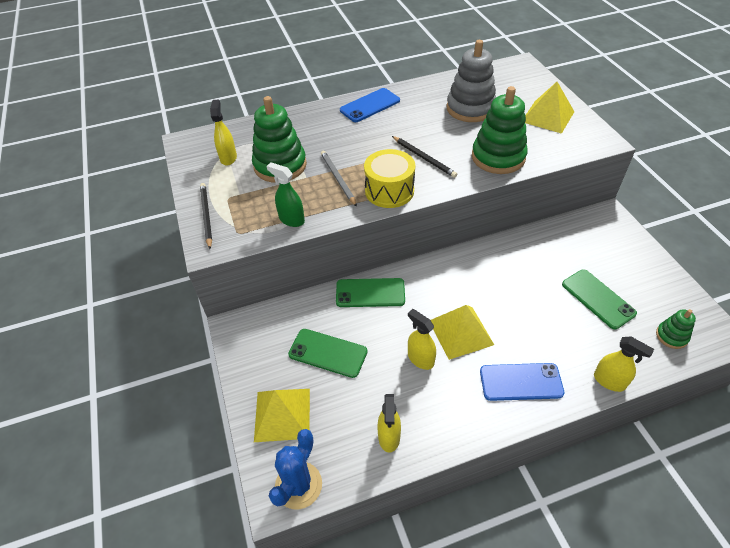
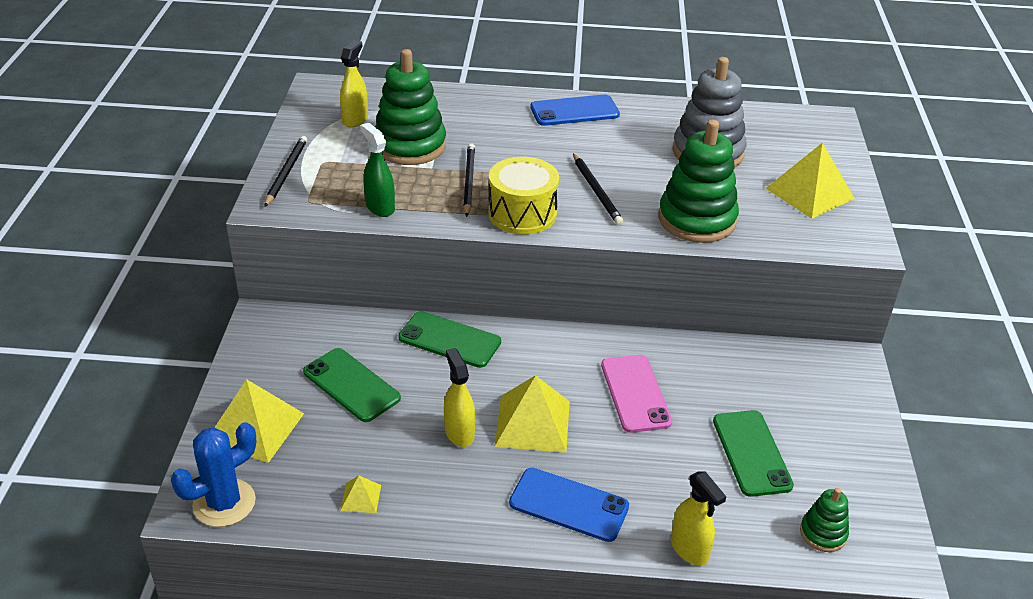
camera: 20 degrees right, 10 degrees down
(338, 179) = (469, 181): grey pencil -> black pencil
(389, 437) = (361, 497): yellow spray bottle -> yellow pyramid
(507, 285) = (635, 393): none -> pink phone

